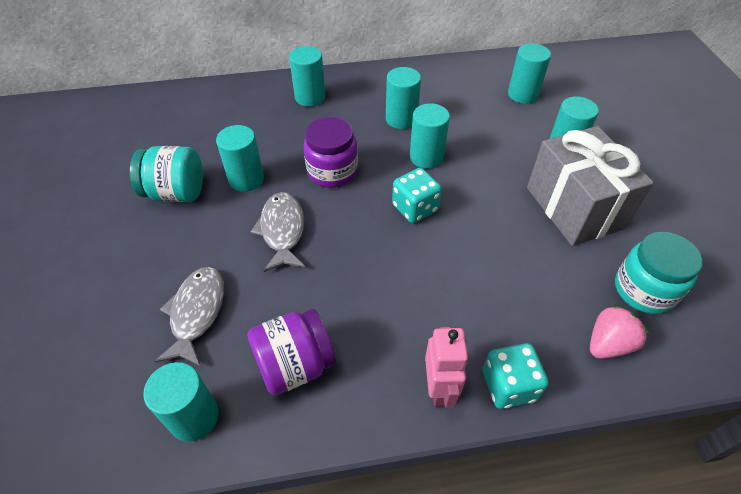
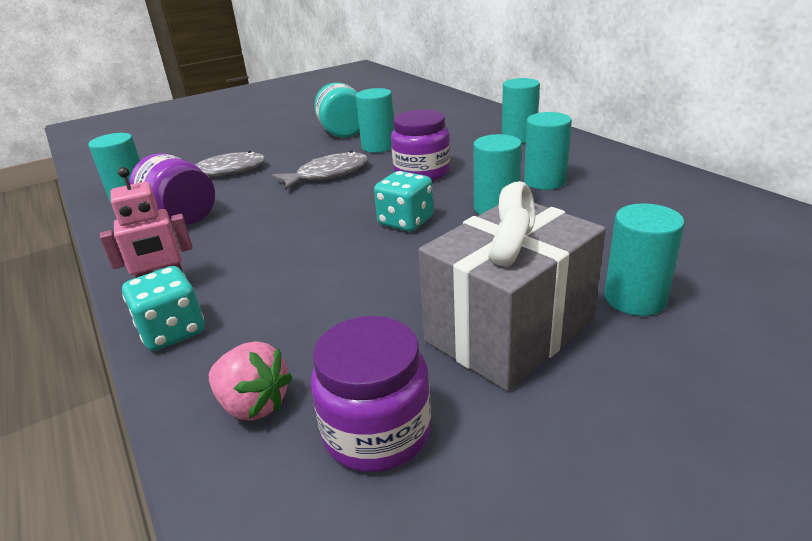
camera: 70 degrees right, 20 degrees down
(522, 94) = (720, 241): turquoise cylinder -> none
(644, 290) = (377, 432): turquoise jar -> purple jar

